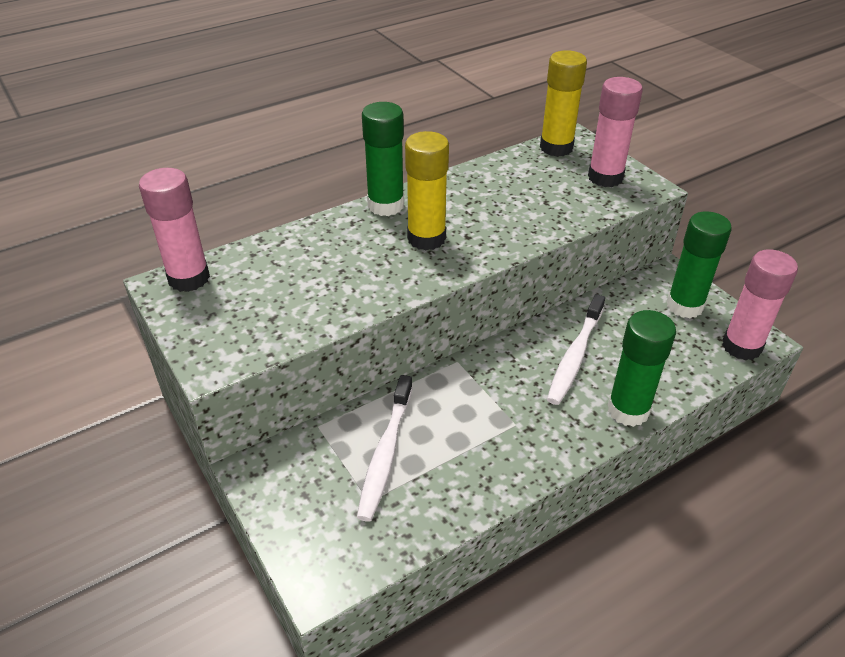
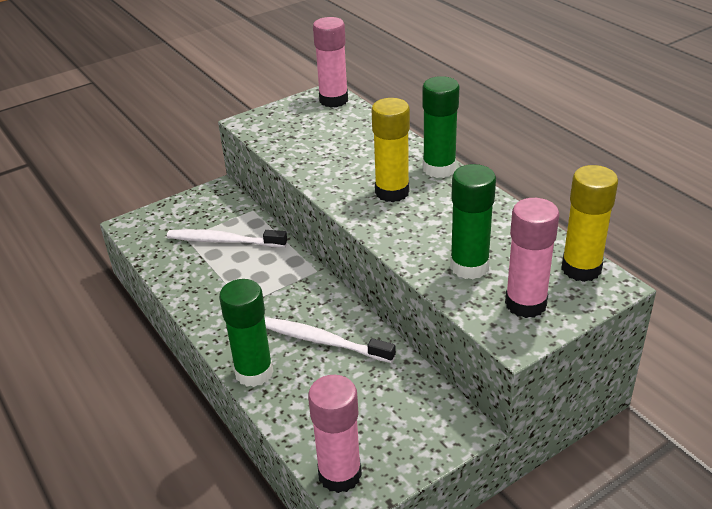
camera: 90 degrees right, 5 degrees down
(684, 306) = (404, 433): green glue stick -> green glue stick (469, 267)

